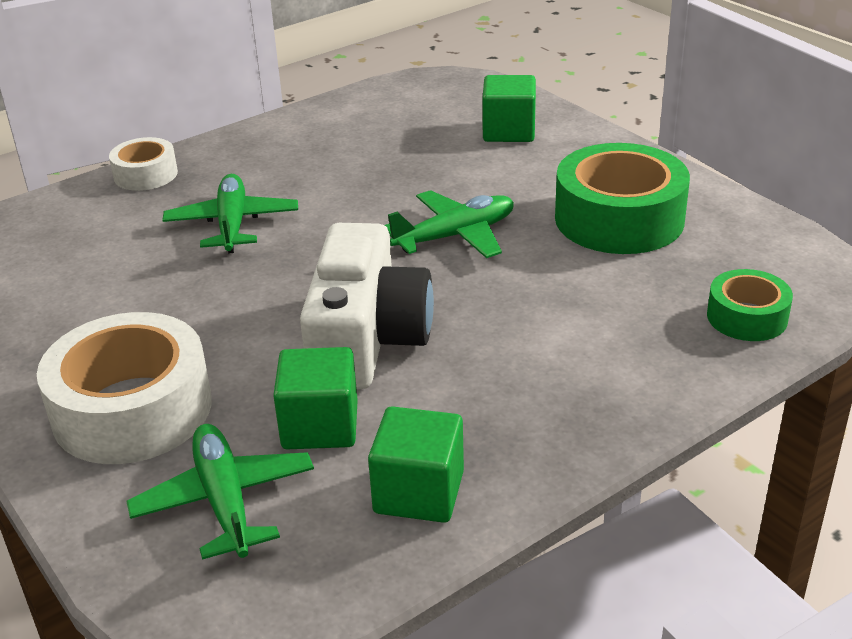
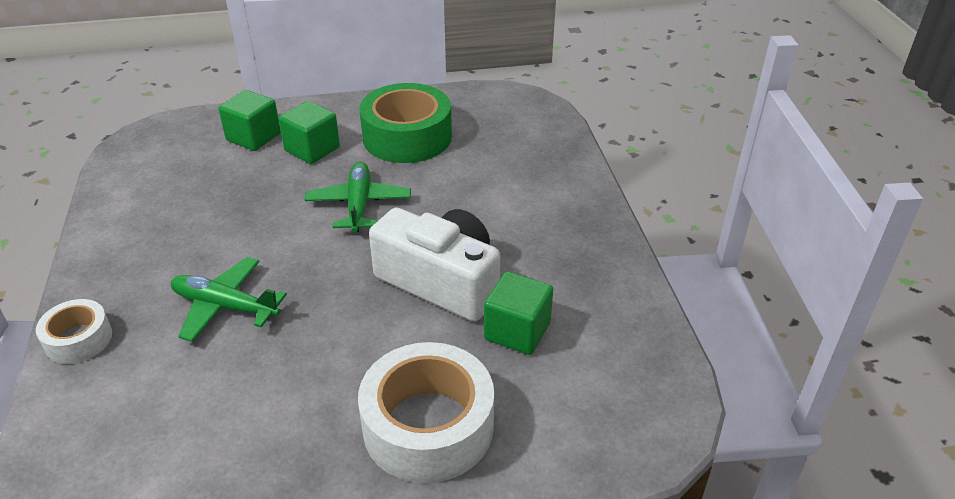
camera: 65 degrees left, 5 degrees up
(224, 501) = (563, 399): green plane -> none
(419, 492) = (608, 307): green cube -> green cube (312, 149)
(747, 317) = (540, 136): green tape -> none

